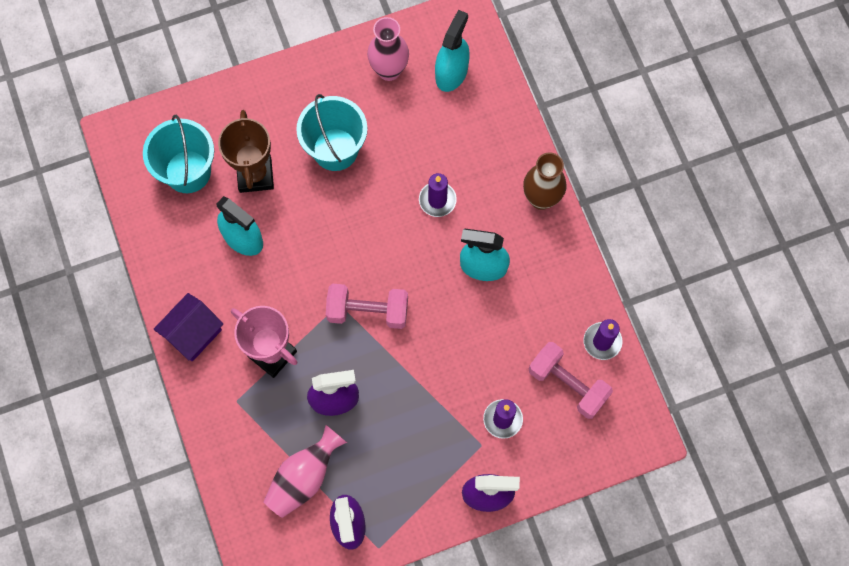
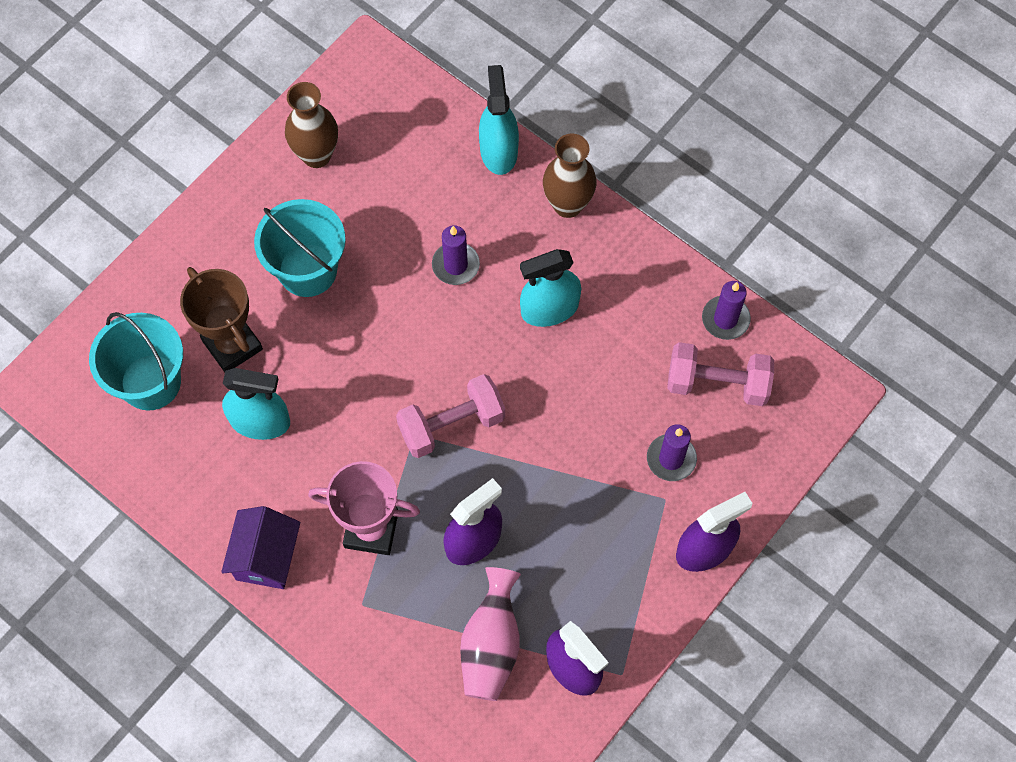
camera: 30 degrees left, 5 degrees down
(389, 70) = (316, 155): pink vase -> brown vase
(451, 73) = (388, 123): turquoise spray bottle -> turquoise spray bottle (498, 151)

